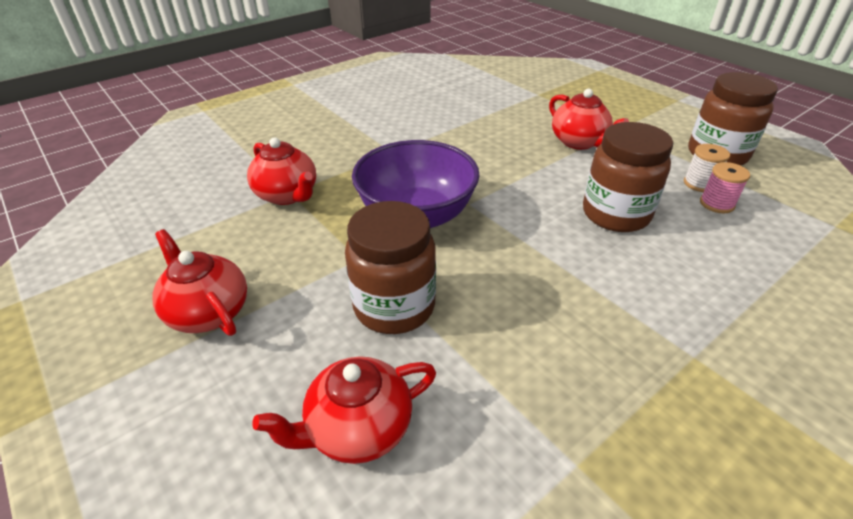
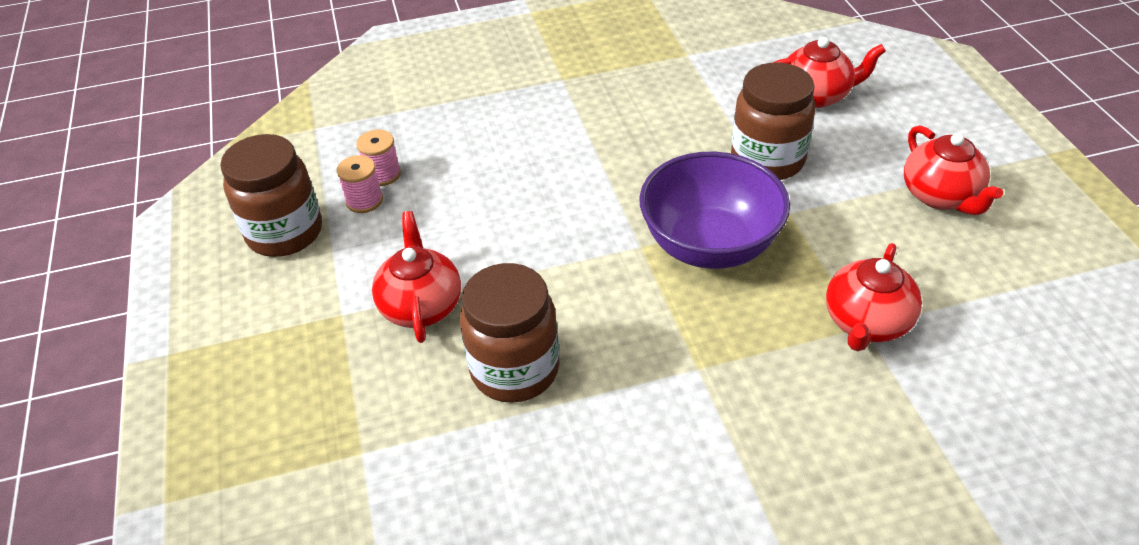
camera: 155 degrees left, 5 degrees up
(287, 195) = (866, 323): red teapot -> red teapot turned 135 degrees counterclockwise
(615, 214) = (495, 190): brown jar -> brown jar (515, 370)
(699, 184) = (364, 201): white spool -> pink spool

